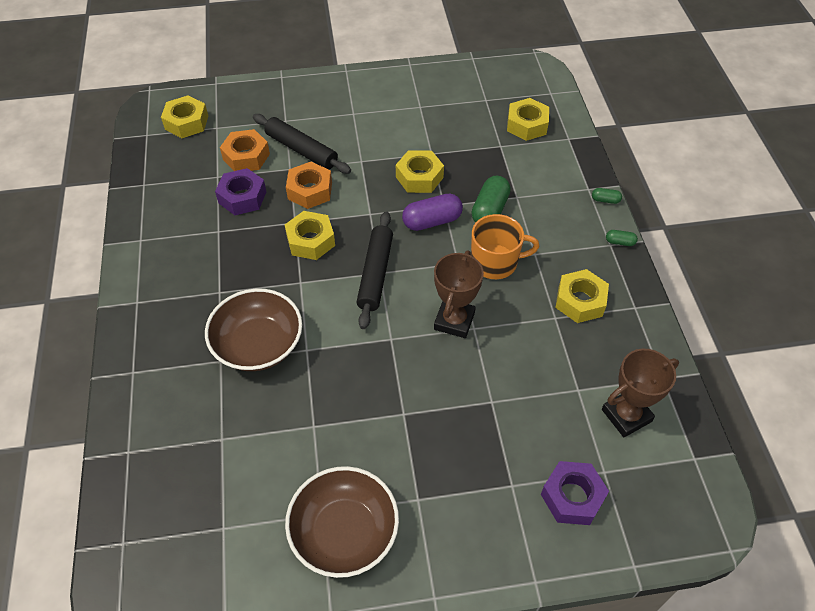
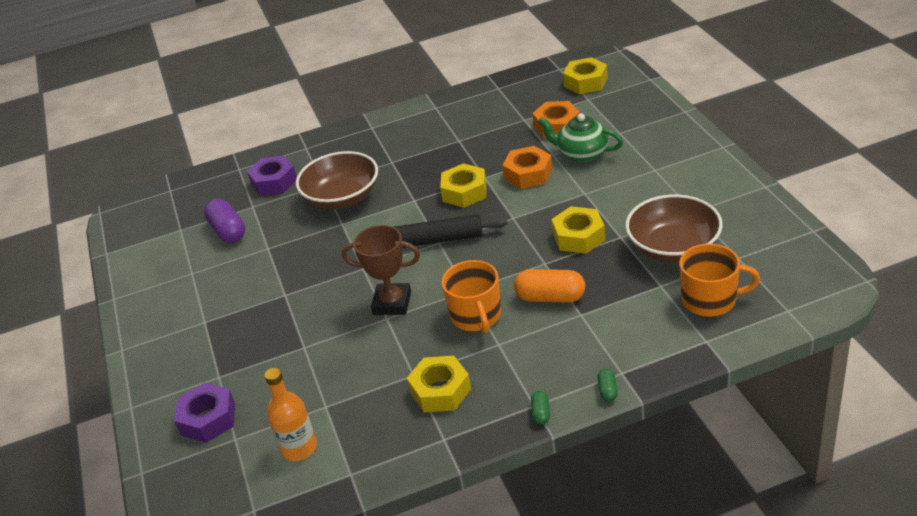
camera: 85 degrees right, 15 degrees down
(242, 197) = (503, 140): purple nut -> purple nut (274, 182)
(301, 150) = (581, 153): black rolling pin -> green teapot
(344, 532) = (176, 288): brown bowl -> brown bowl (673, 247)
(432, 221) = (518, 260): purple capsule -> purple capsule (228, 231)
(490, 210) = (550, 297): green capsule -> orange capsule
(527, 125) = (710, 300): yellow nut -> orange mug
(626, 415) = (299, 448): brown trophy -> orange bottle

